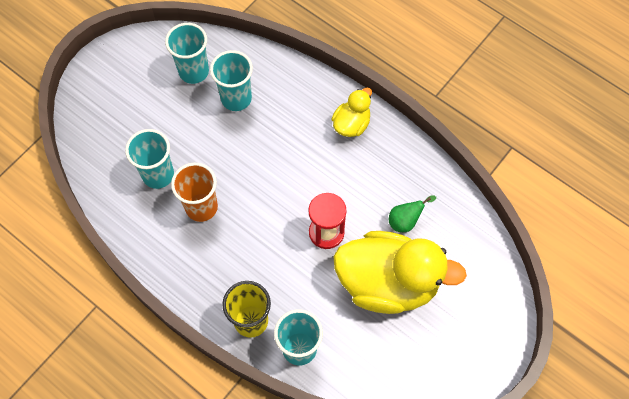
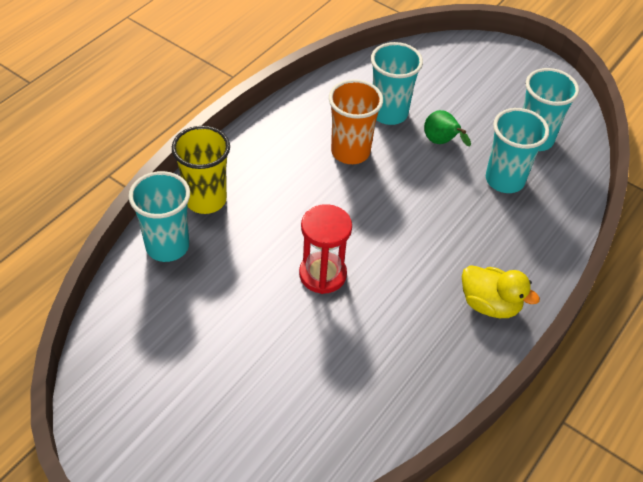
camera: 85 degrees right, 15 degrees down
(388, 283) = (250, 343): yellow duck -> none
(405, 221) = (344, 368): green pear -> green pear (441, 142)

